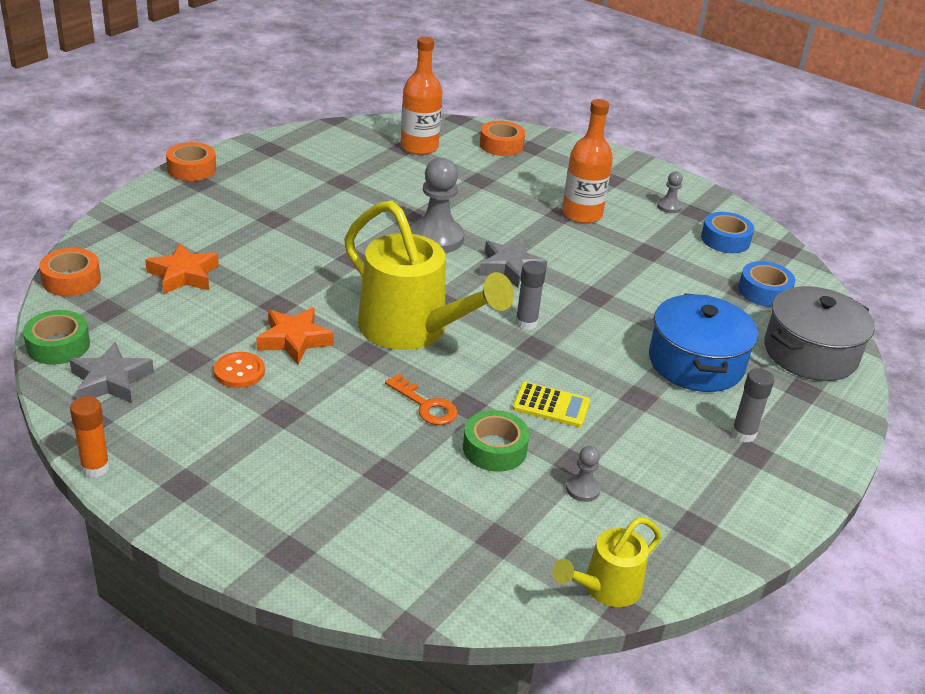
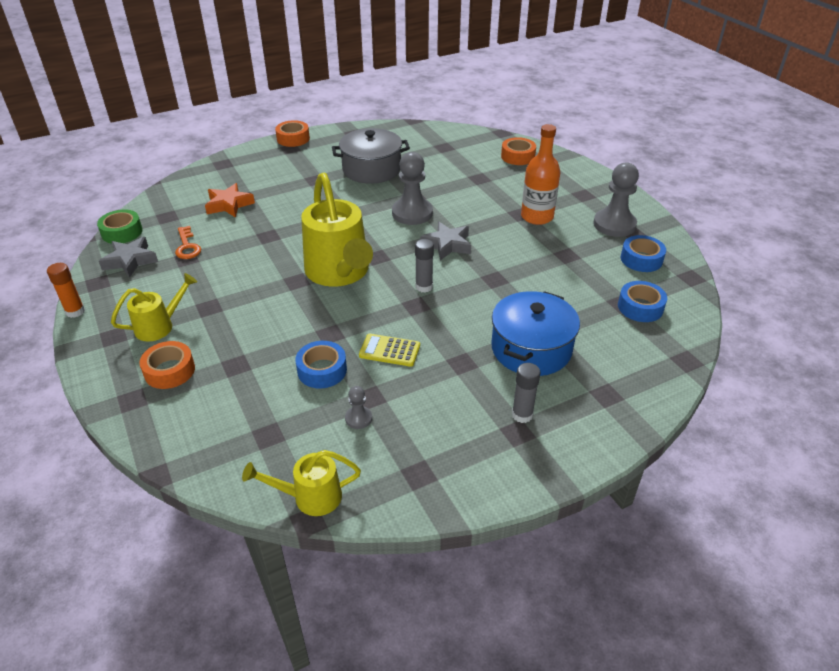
camera: 30 degrees right, 5 degrees up
(71, 280) = (164, 194): orange tape -> orange tape (169, 371)
(239, 371) = (207, 273): orange button -> none
(239, 453) = (160, 326): none -> yellow watering can
(294, 340) = (257, 261): orange star -> none
(419, 147) = (456, 148): orange bottle -> none
(426, 405) = (302, 327): orange key -> orange key (187, 246)
(494, 449) = (322, 370): green tape -> blue tape
(551, 405) = (389, 350): yellow calculator -> yellow calculator turned 150 degrees clockwise
(669, 207) = (614, 224): grey pawn -> grey pawn, size x2.09
(810, 353) = (639, 366): grey pot -> grey pot (371, 169)

